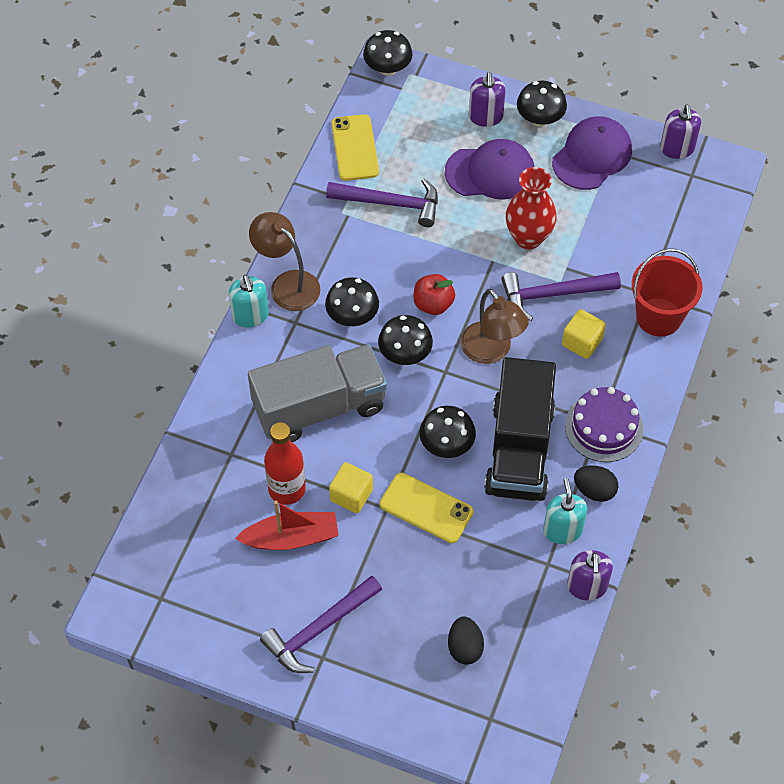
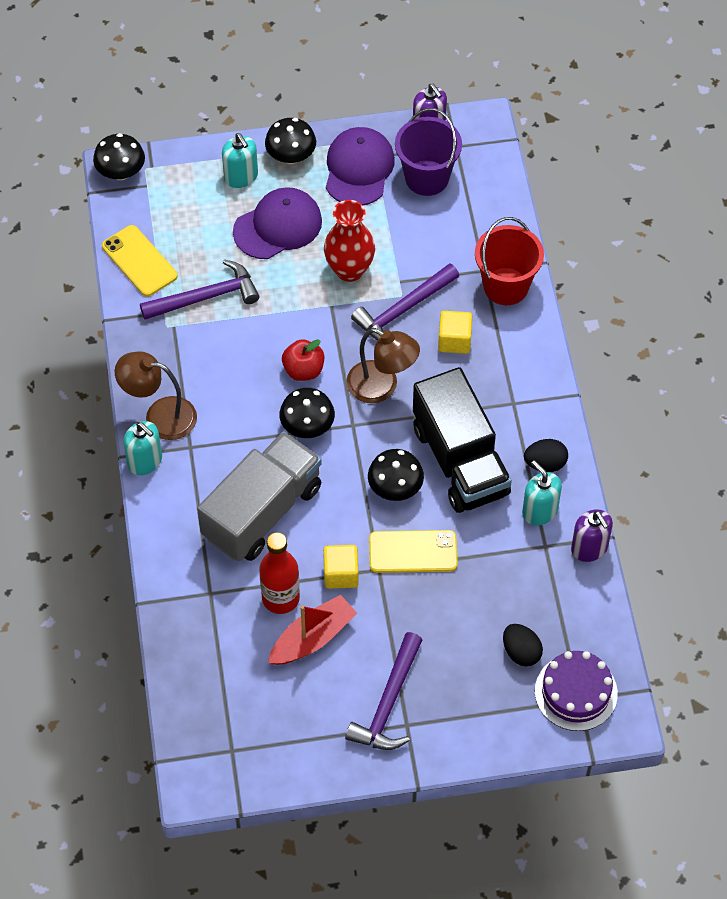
camera: 30 degrees left, 0 degrees up
(352, 316) = (238, 416): black mushroom -> none
(485, 117) = (241, 177): purple soap dispenser -> turquoise soap dispenser
(604, 427) = (519, 405): purple cake -> purple cake (576, 692)
(647, 190) = (427, 178): none -> purple bucket

